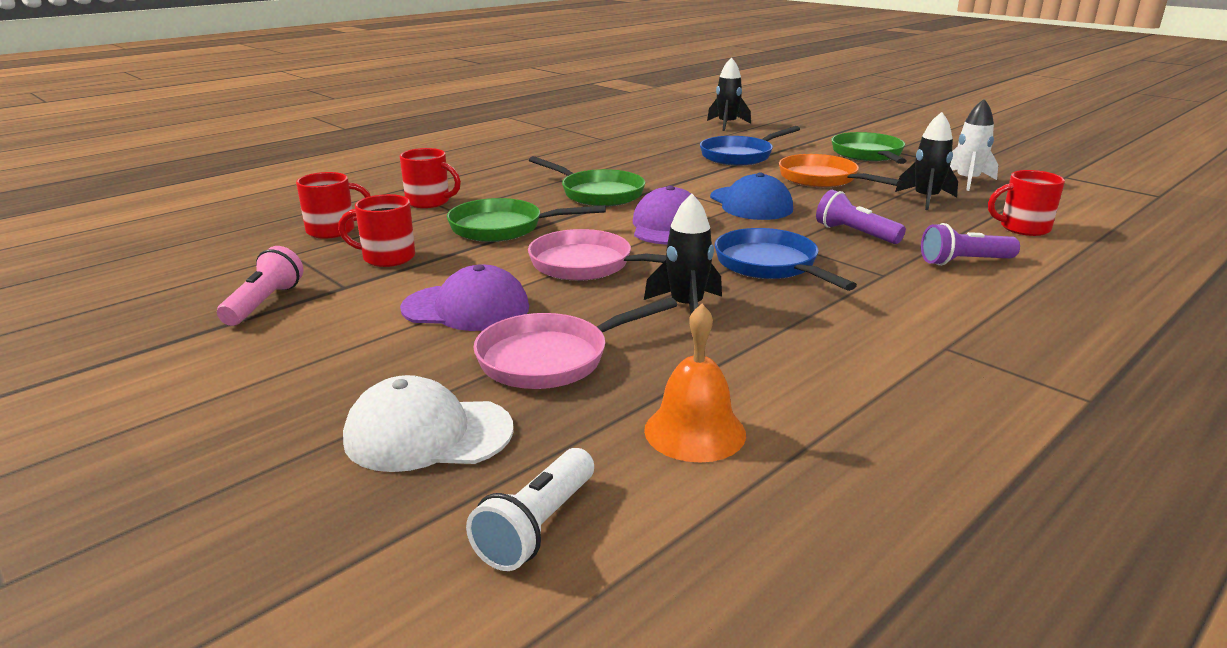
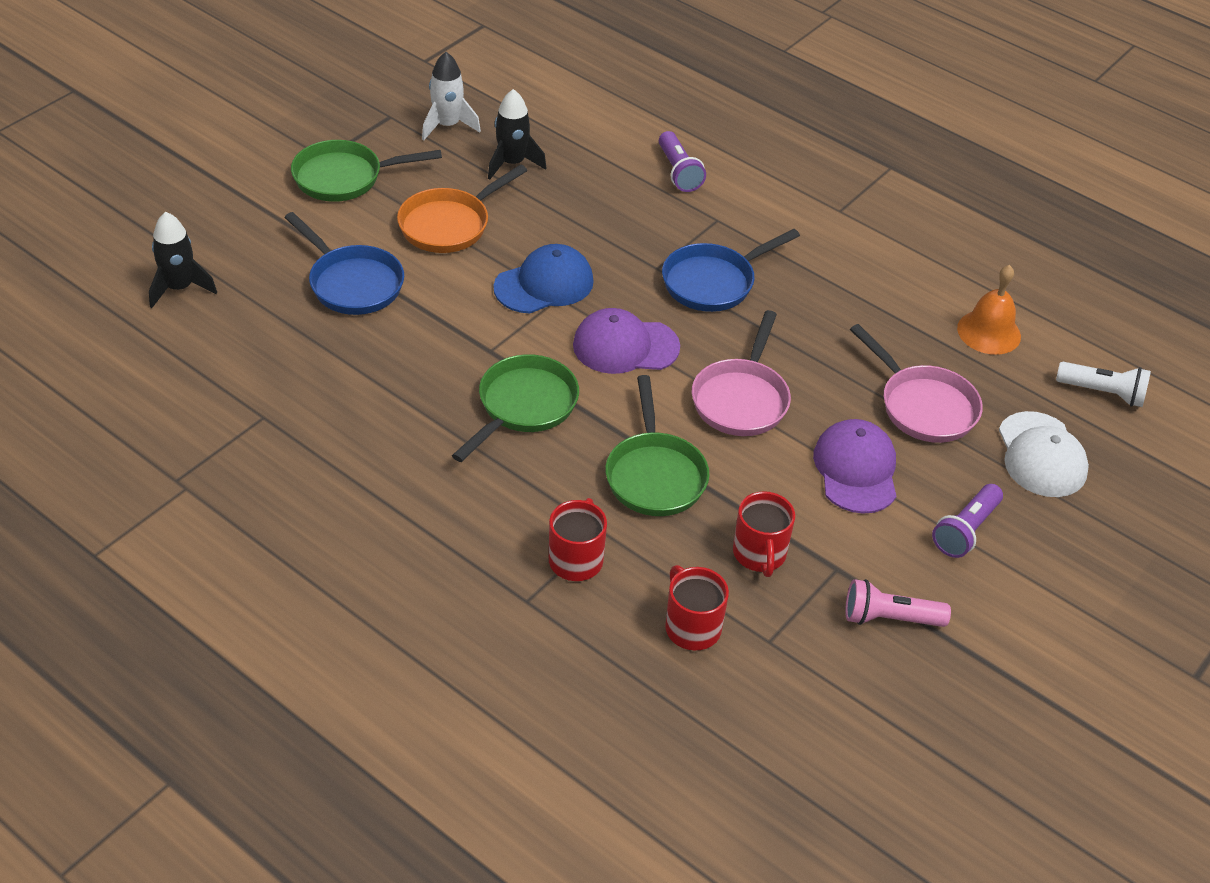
camera: 100 degrees left, 20 degrees up
(686, 307) = (813, 334): black rocket -> none
(855, 234) = (622, 223): purple flashlight -> purple flashlight (966, 530)
(1023, 228) = (589, 123): red mug -> none

